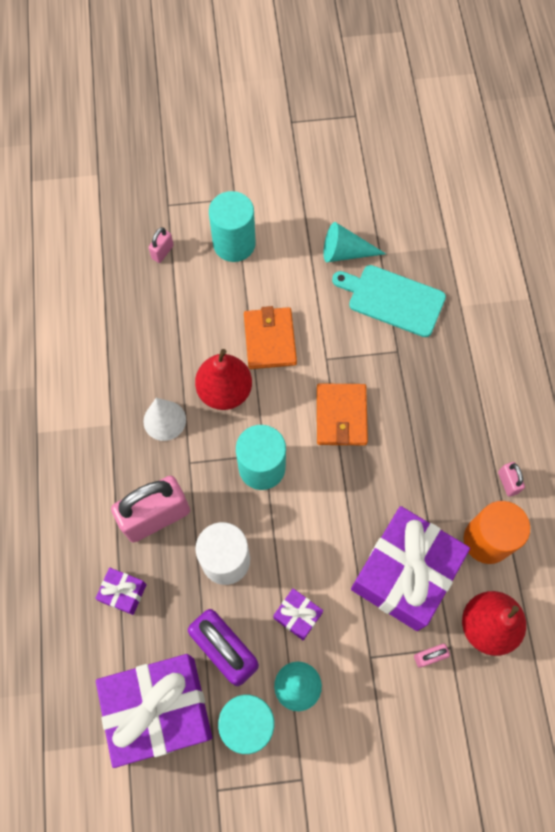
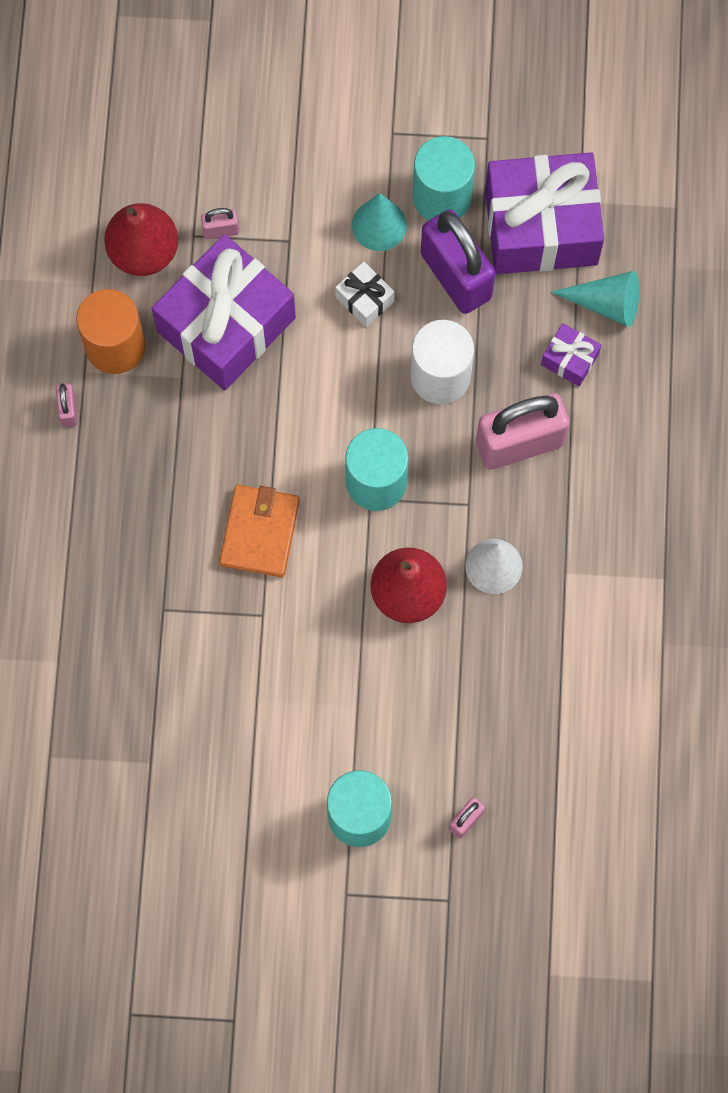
camera: 170 degrees left, 5 degrees up
(270, 340) = (334, 656): orange wallet -> none
(297, 615) = (364, 299): purple gift -> white gift
(345, 252) = (200, 773): turquoise cone -> turquoise cone (606, 303)
(392, 299) = (150, 687): turquoise cutting board -> none

